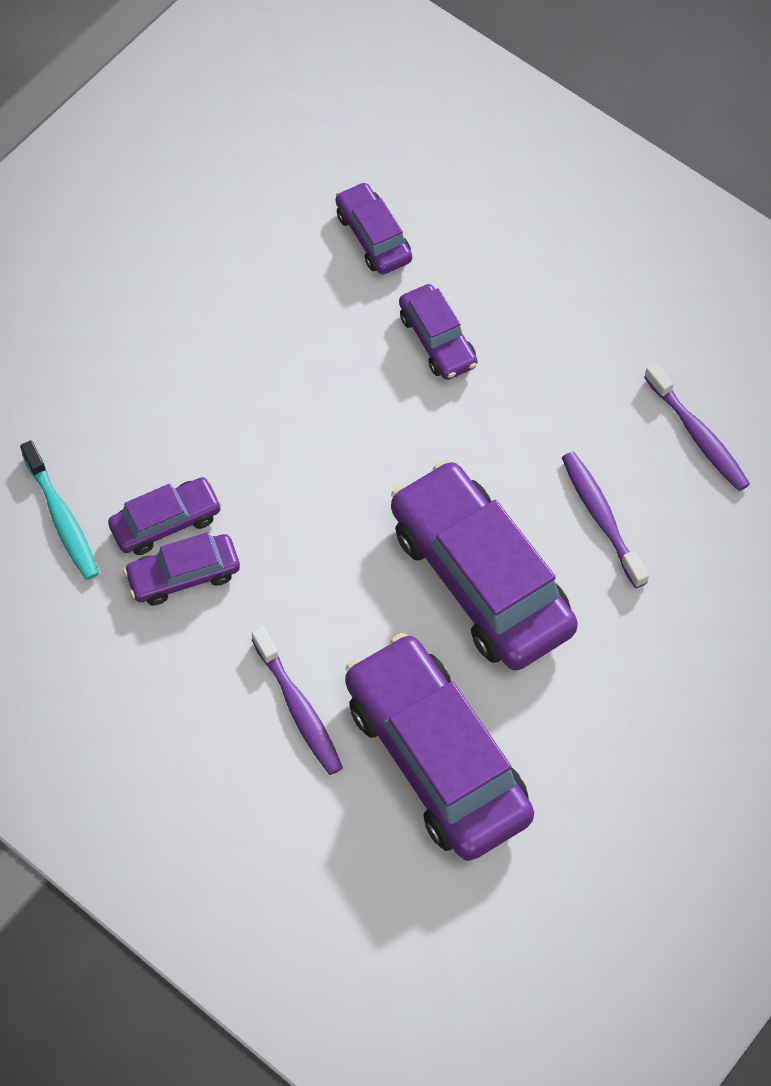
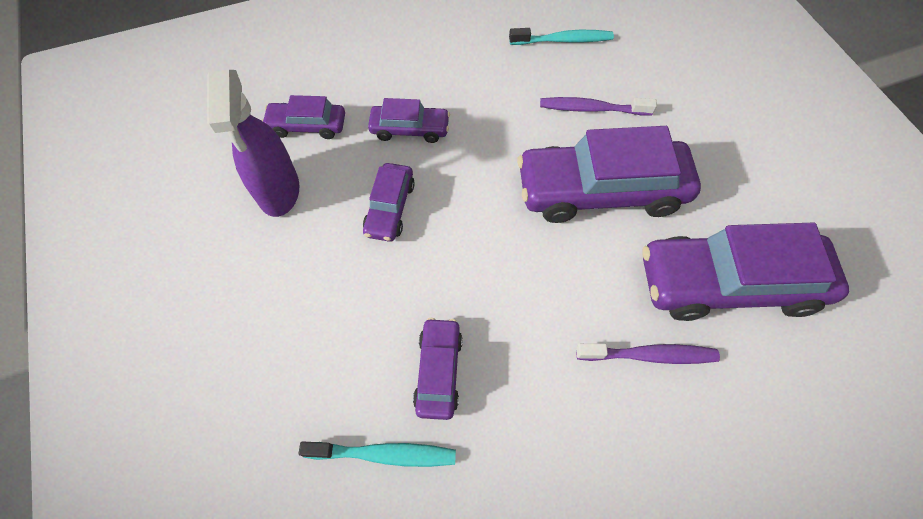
camera: 60 degrees left, 0 degrees up
(183, 575) = (492, 381): purple car -> purple car (390, 208)
(273, 263) = (279, 191): none -> purple spray bottle
(698, 435) = (563, 40): purple toothbrush -> turquoise toothbrush

